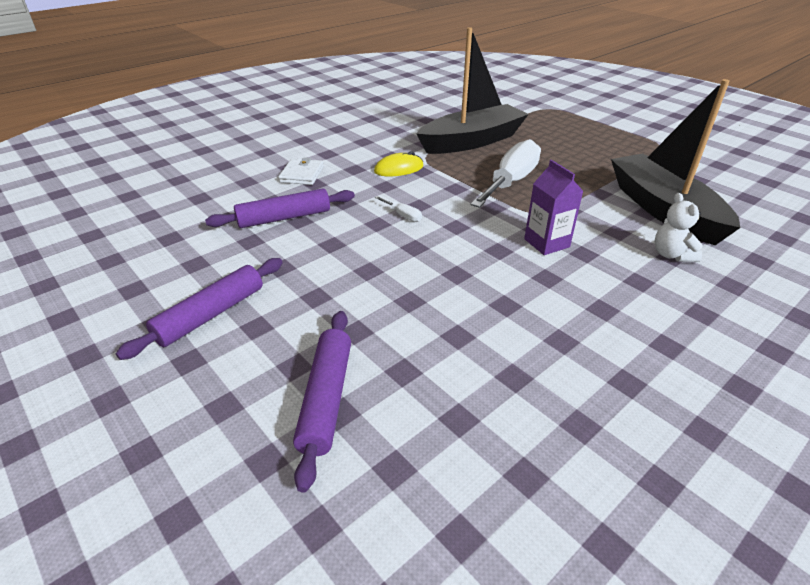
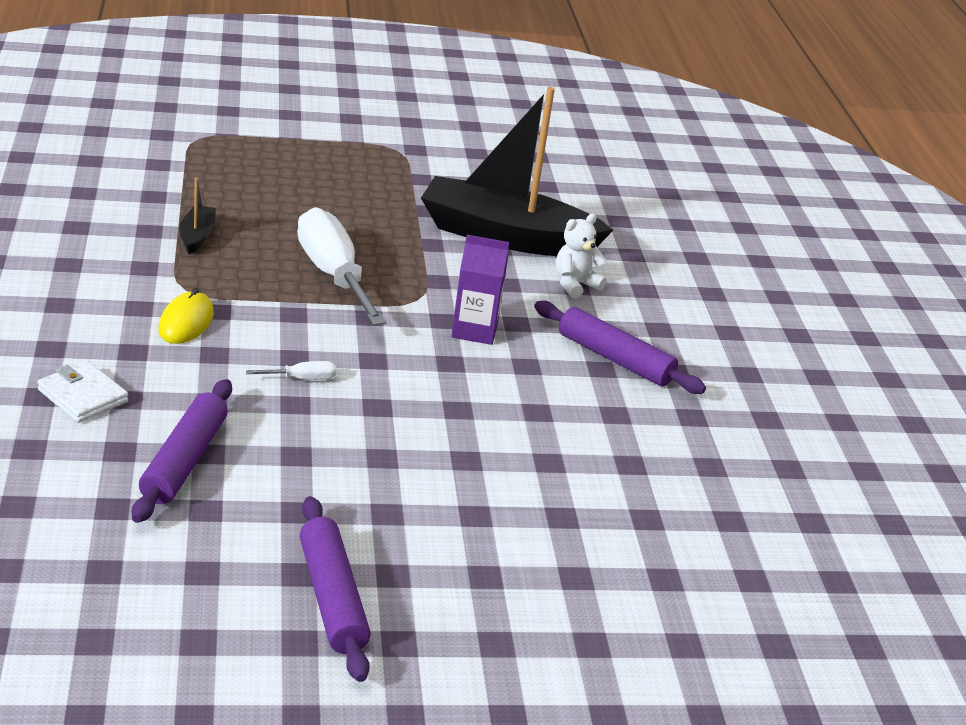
camera: 60 degrees left, 5 degrees down
(326, 398) = (551, 577): purple rolling pin -> purple rolling pin (615, 359)
(472, 141) = (197, 236): black boat -> black boat, size x0.40
(671, 255) = (575, 285): white teddy bear -> white teddy bear turned 120 degrees clockwise

